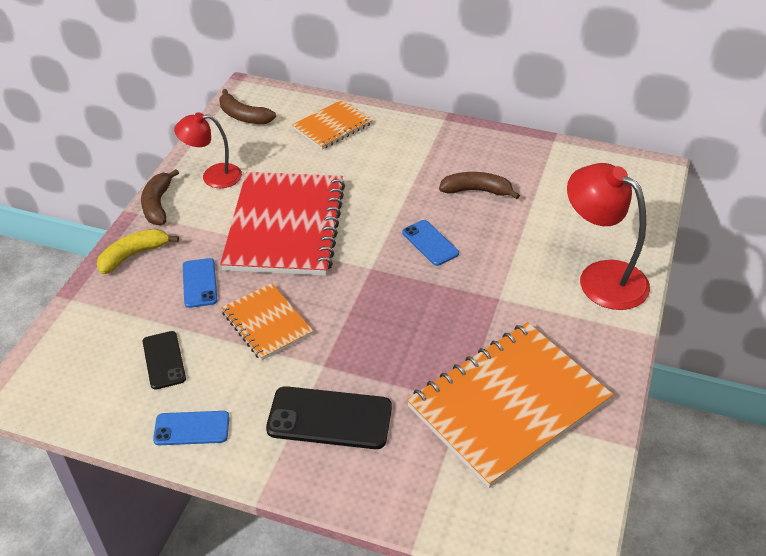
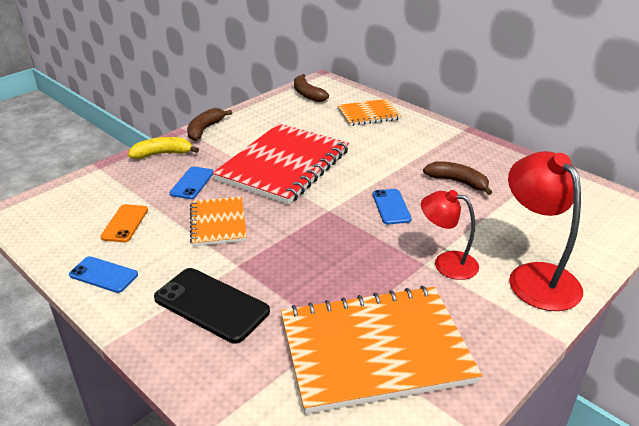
camera: 25 degrees right, 10 degrees down
(164, 360) = (125, 223): black phone -> orange phone
(213, 176) = (257, 123): red lamp -> red lamp (446, 263)

